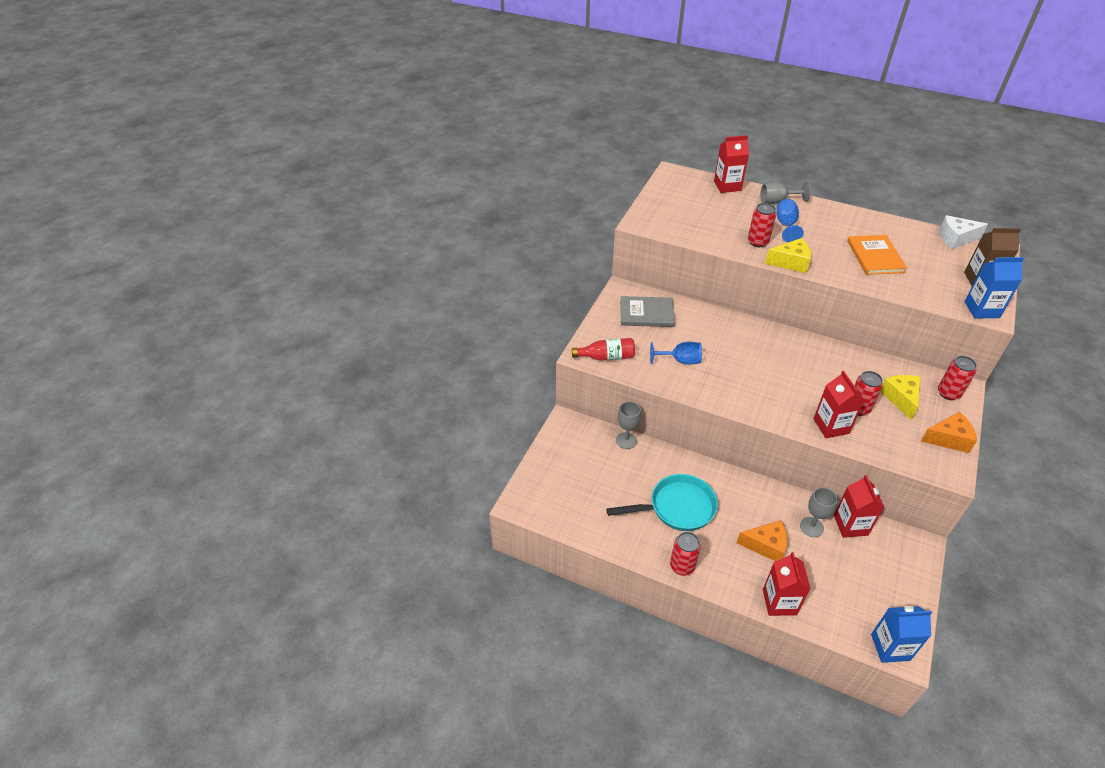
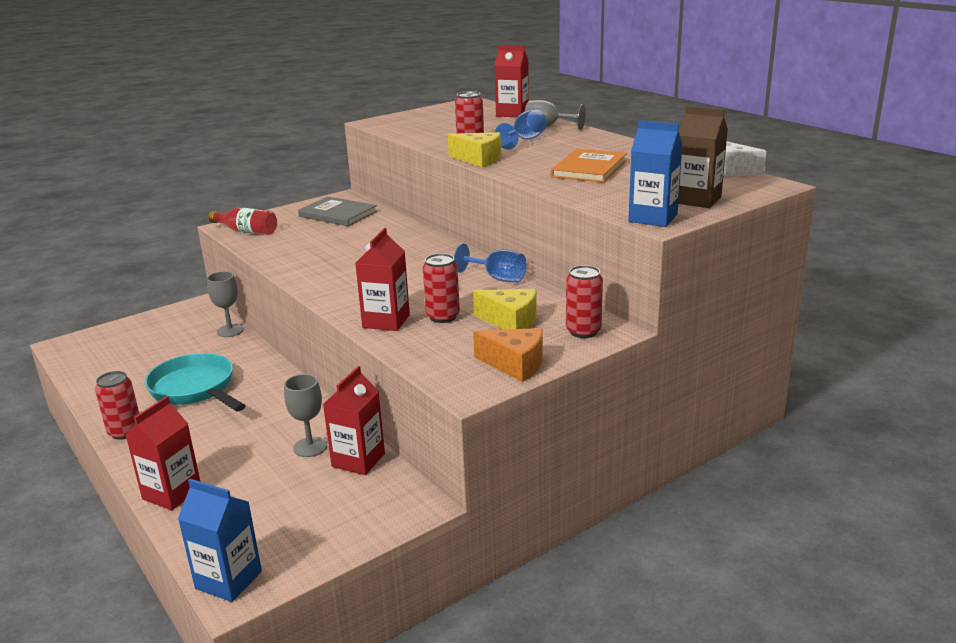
camera: 30 degrees right, 20 degrees down
(677, 507) = (195, 389): turquoise pan -> turquoise pan turned 150 degrees counterclockwise
(680, 361) = (312, 247): blue goblet -> blue goblet (497, 278)
(766, 545) = (235, 445): orange cheese -> none
(900, 398) = (511, 321): yellow cheese -> yellow cheese turned 90 degrees clockwise

